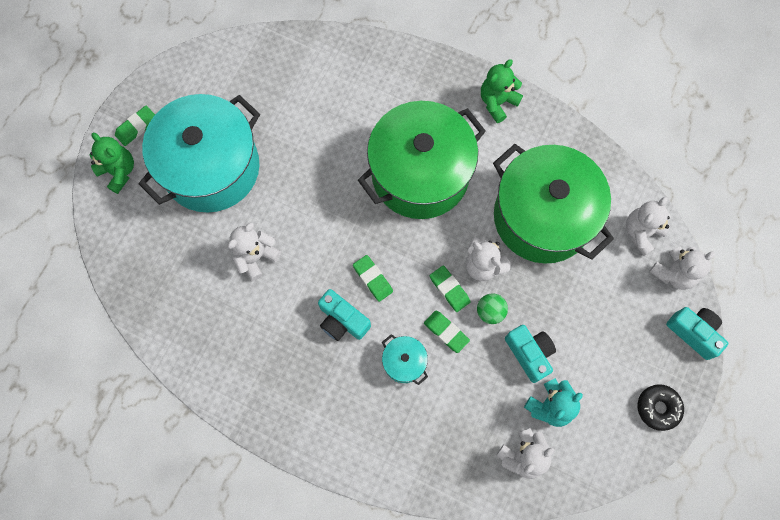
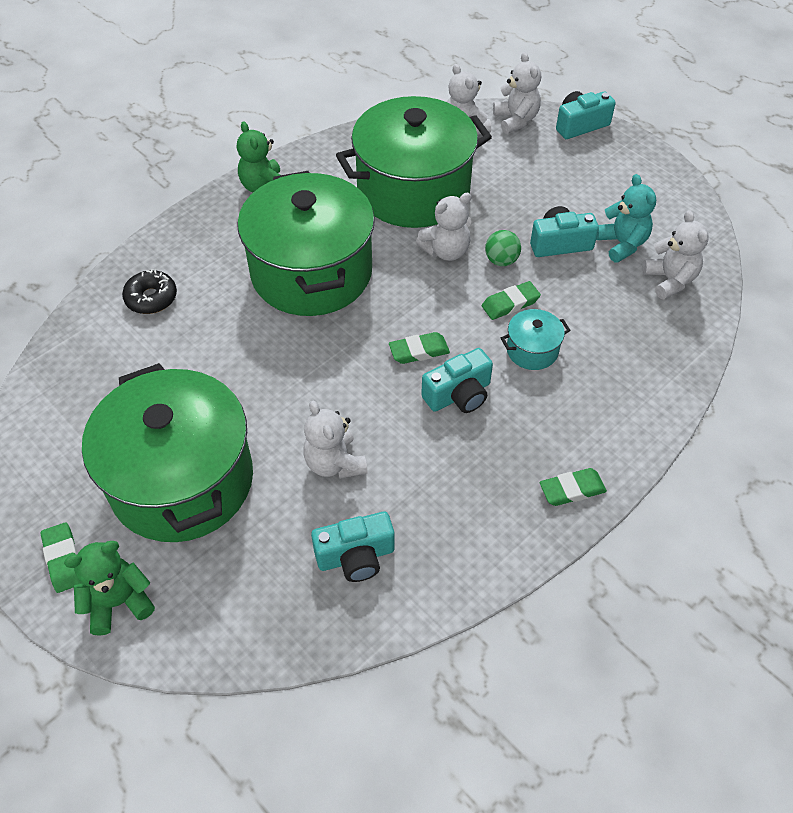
camera: 70 degrees left, 20 degrees down
(190, 296) = (356, 556): none -> turquoise camera
(211, 168) = (182, 481): turquoise pot -> green pot
(449, 289) = (461, 287): green eraser -> green eraser (572, 490)
(658, 408) = (647, 169): black donut -> black donut (151, 298)

